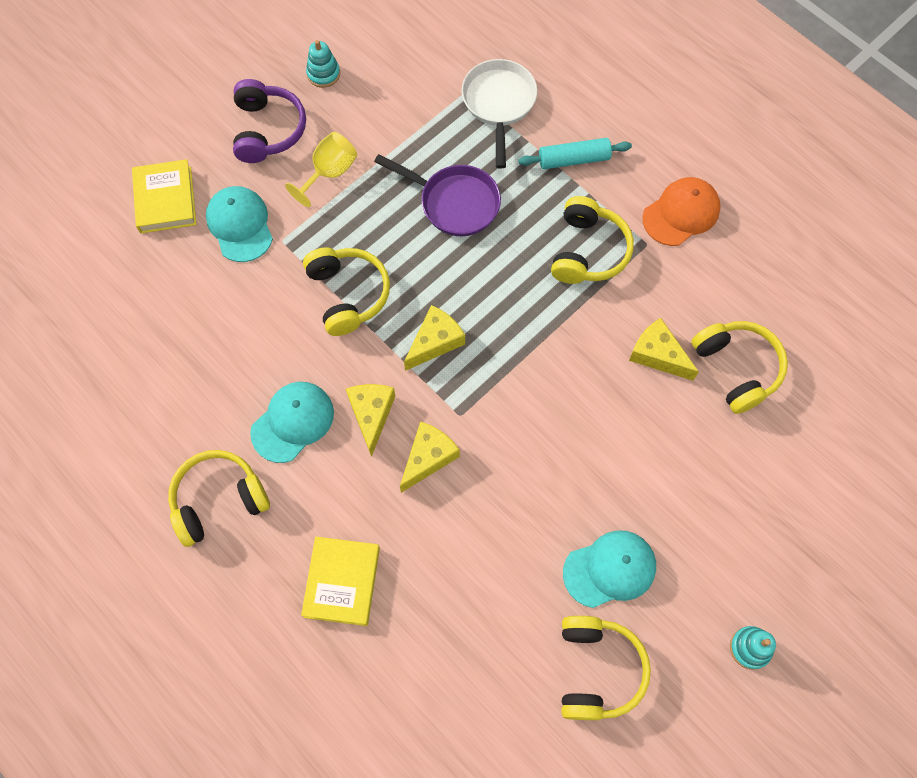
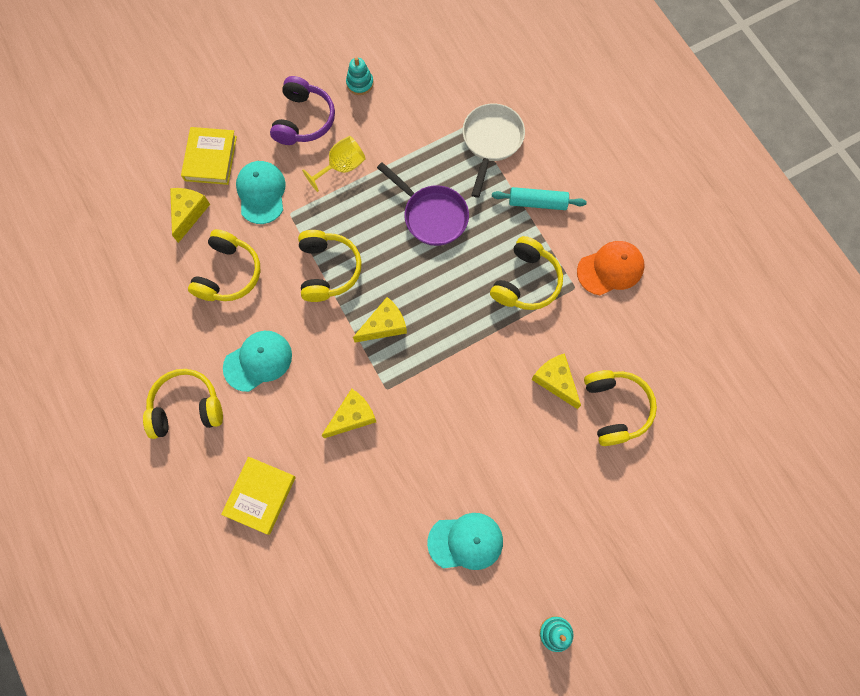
camera: 15 degrees right, 5 degrees up
(371, 415) = (319, 371): yellow cheese -> yellow cheese (188, 213)
(597, 670) = (432, 617): yellow headphones -> yellow headphones (229, 273)

